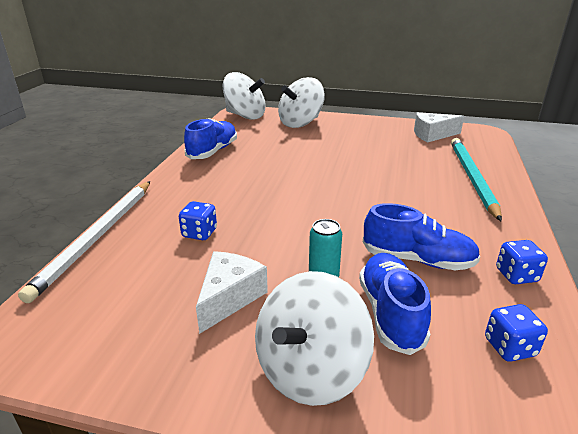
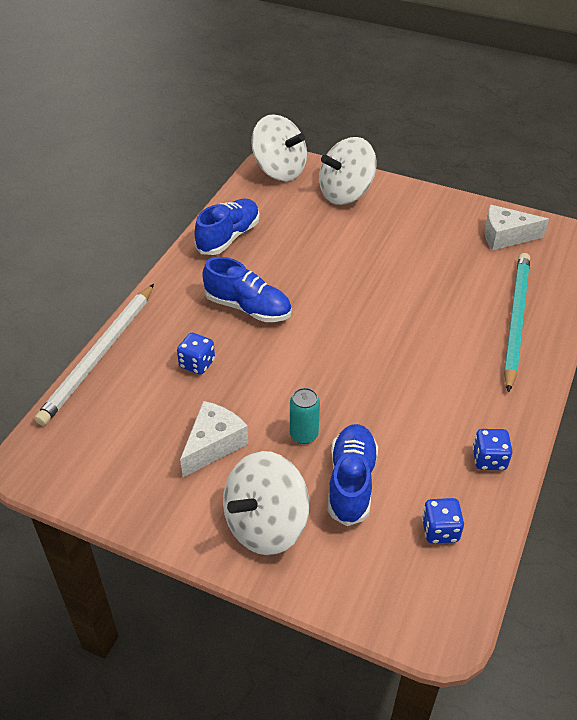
camera: 10 degrees right, 15 degrees up
(418, 260) = (401, 427): blue shoe -> blue shoe (248, 308)

